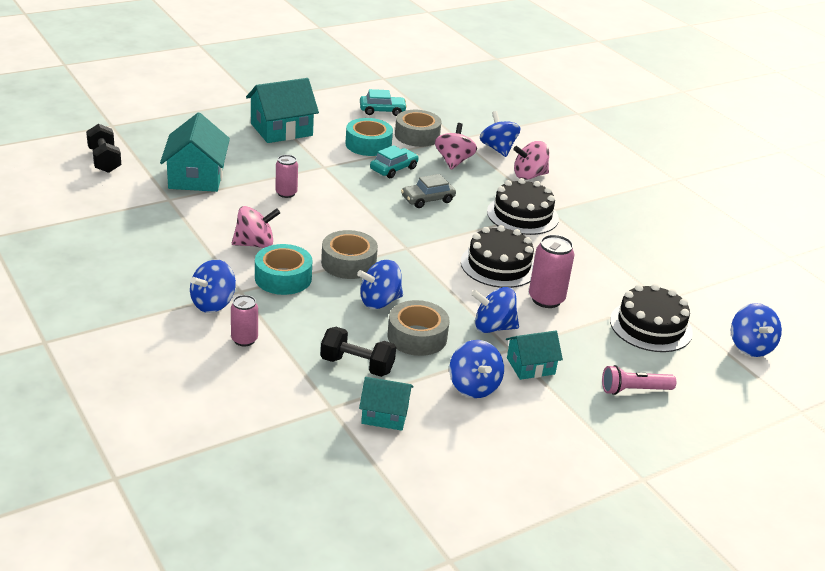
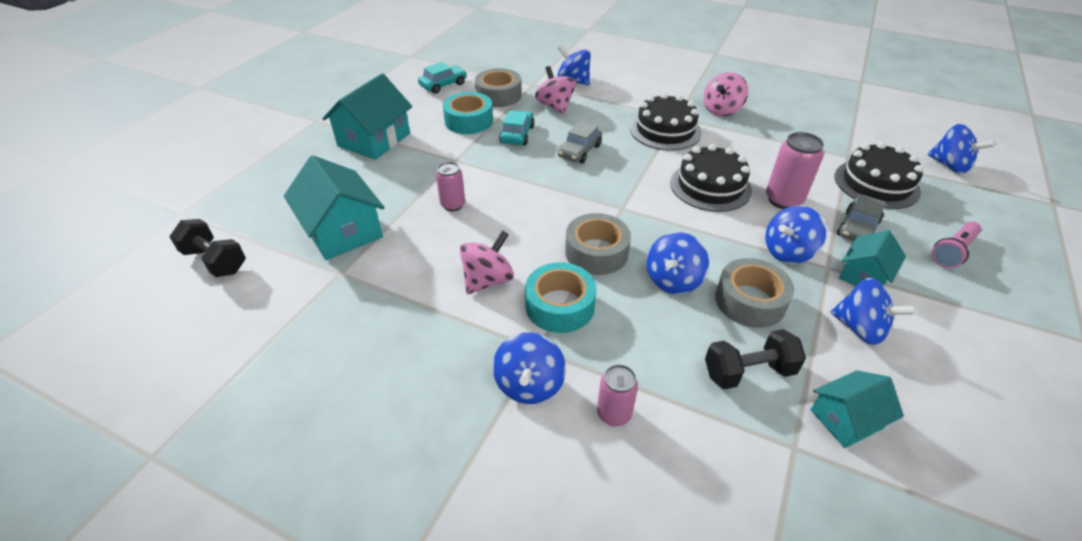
camera: 30 degrees left, 10 degrees up
(529, 176) = (624, 93): pink spinning top -> pink spinning top (721, 110)
(578, 342) = (857, 228): none -> grey car

